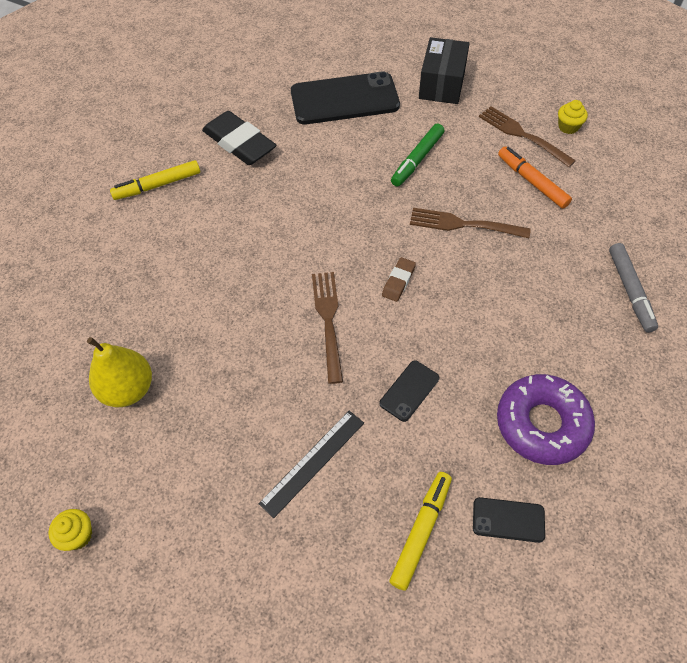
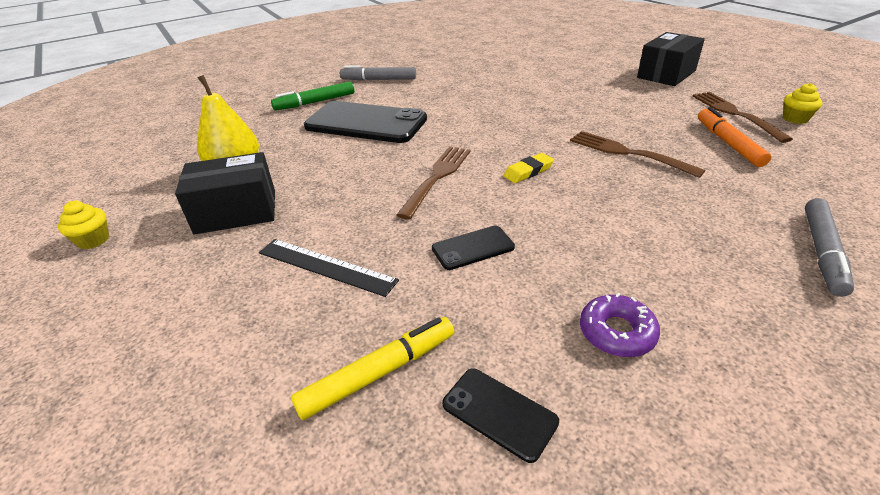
camera: 30 degrees right, 20 degrees down
(157, 185) = (378, 79): yellow marker -> grey marker
(182, 441) = (236, 212): none -> black box
(239, 143) = (459, 73): black eraser -> none
(313, 462) = (326, 266): black ruler -> black ruler turned 45 degrees clockwise
(344, 99) = (567, 67): black phone -> black phone (366, 123)
(398, 281) = (528, 171): brown eraser -> yellow eraser
(417, 160) = (608, 107): green marker -> green marker (315, 102)
(542, 424) = (617, 332): purple donut -> purple donut, size x0.55

